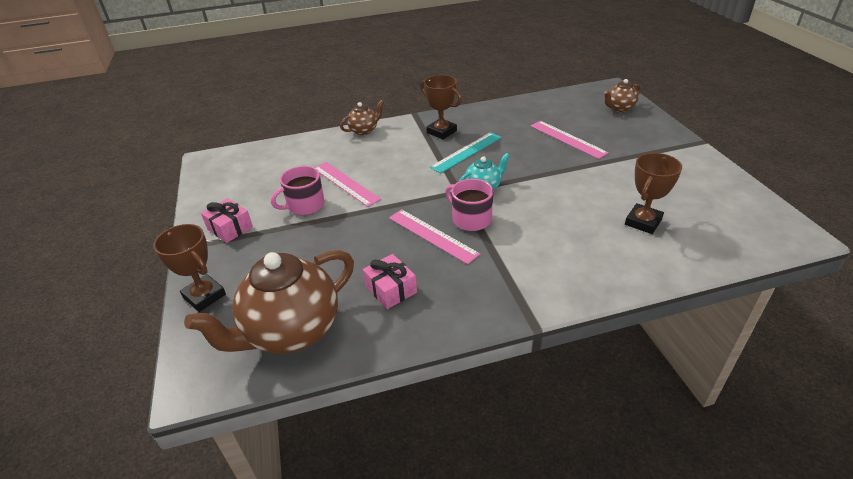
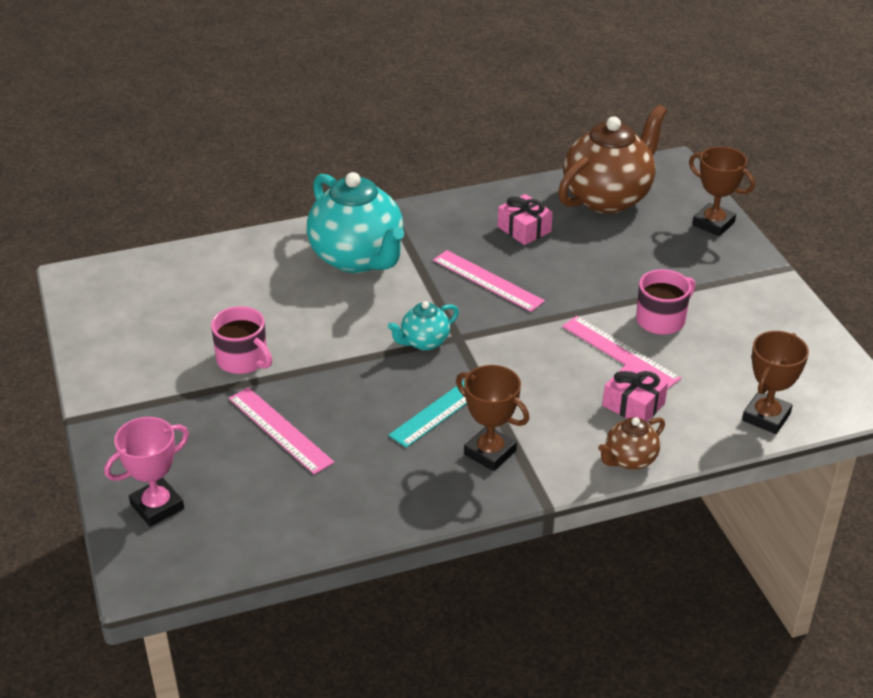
camera: 175 degrees right, 0 degrees up
(230, 228) = (740, 291): pink gift -> pink gift (633, 404)
(470, 219) = (442, 299): pink mug -> pink mug (243, 360)
(549, 256) = (358, 258): none -> turquoise teapot
(619, 108) = (157, 506): brown teapot -> pink trophy
(643, 222) = (237, 294): brown trophy -> brown trophy (766, 417)

